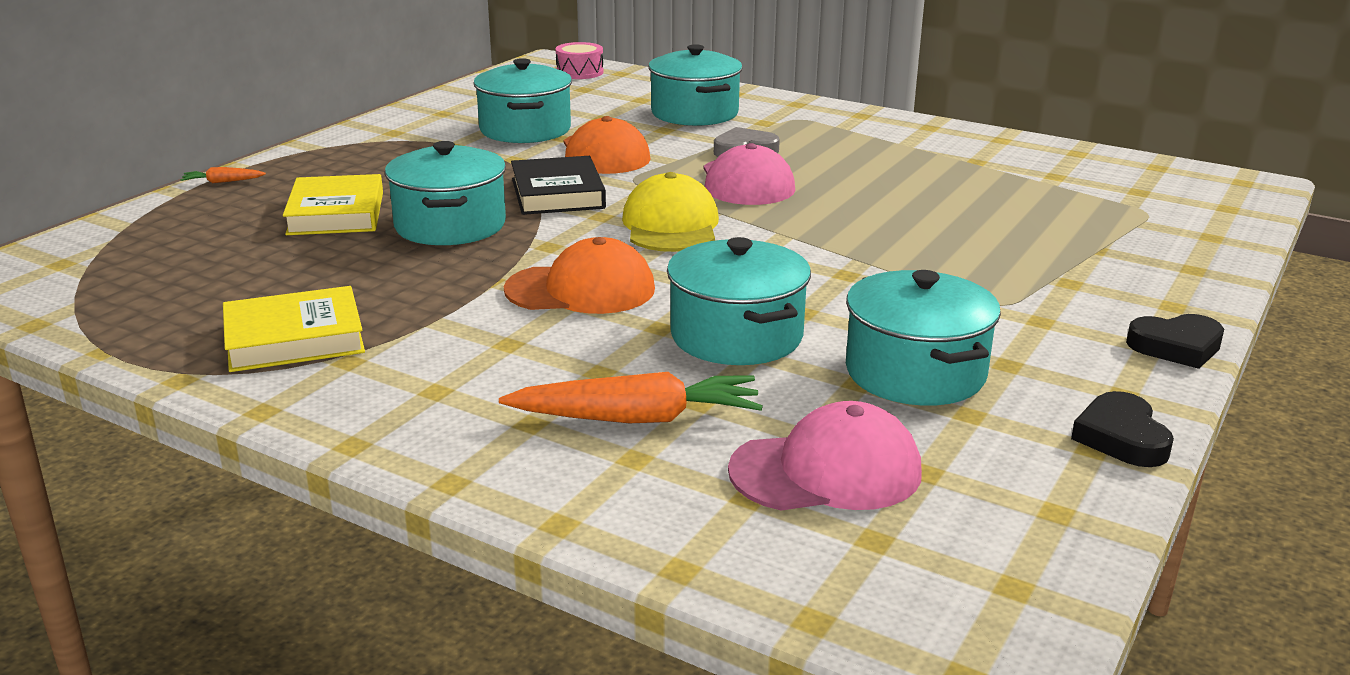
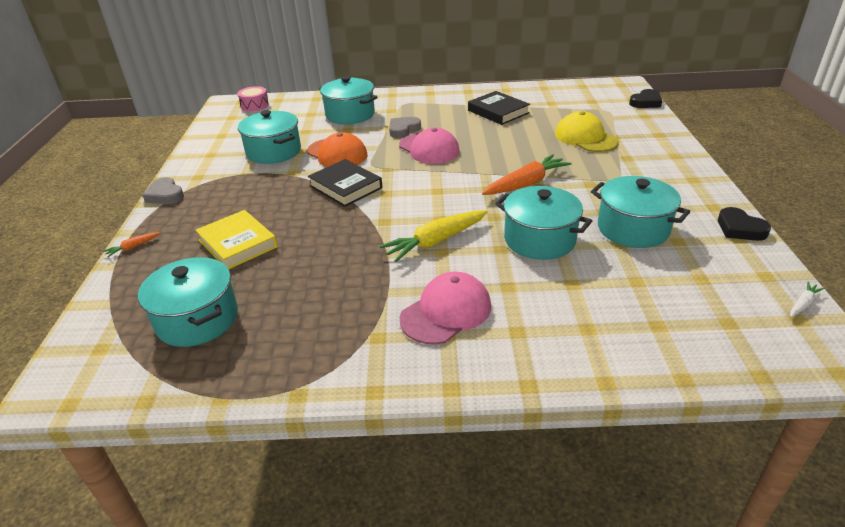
camera: 30 degrees left, 10 degrees up
(294, 338) = (328, 336): yellow book -> none
(330, 141) = (165, 195): none -> grey heart
(450, 225) = (315, 228): turquoise pot -> turquoise pot (197, 319)
(581, 289) = (435, 242): orange cap -> yellow carrot
(637, 418) = (559, 305): orange carrot -> orange carrot (526, 184)
(671, 225) = (427, 187): yellow cap -> yellow cap (585, 138)
(826, 471) = (668, 296): pink cap -> pink cap (446, 312)
(937, 165) = (498, 112): none -> black book
(1060, 571) = (803, 304): none -> white carrot
(1176, 347) = (701, 176): black heart -> black heart (646, 102)

